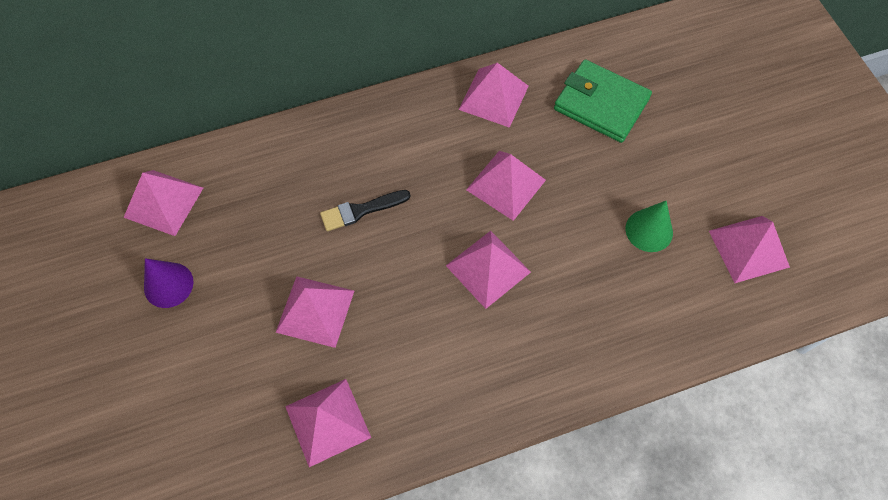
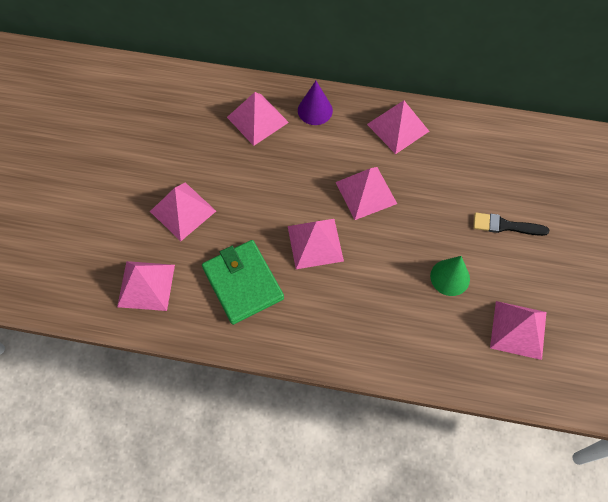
camera: 30 degrees right, 0 degrees up
(164, 202) = (132, 92): pink pyramid -> pink pyramid (257, 119)
(168, 285) = (103, 147): purple cone -> purple cone (315, 110)
(361, 210) = (254, 160): black brush -> black brush (505, 226)
(601, 104) = (475, 170): green wallet -> green wallet (243, 283)

